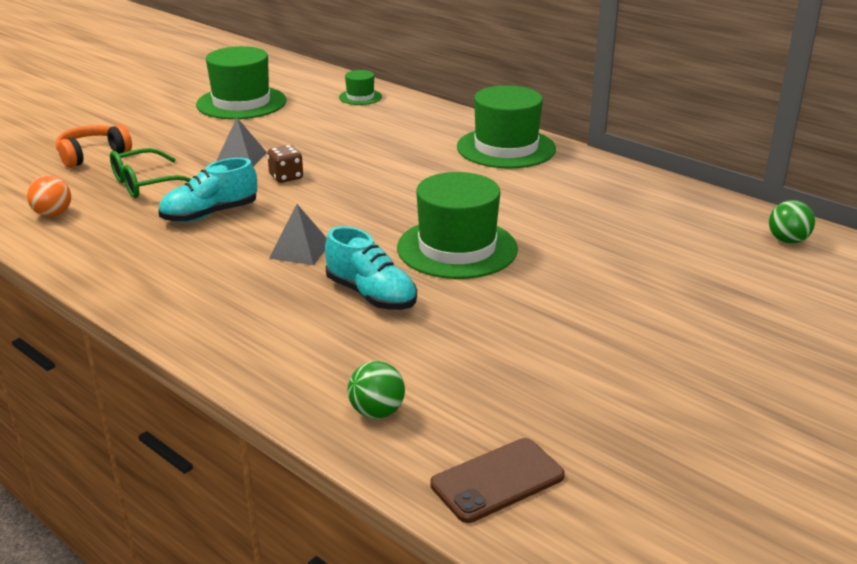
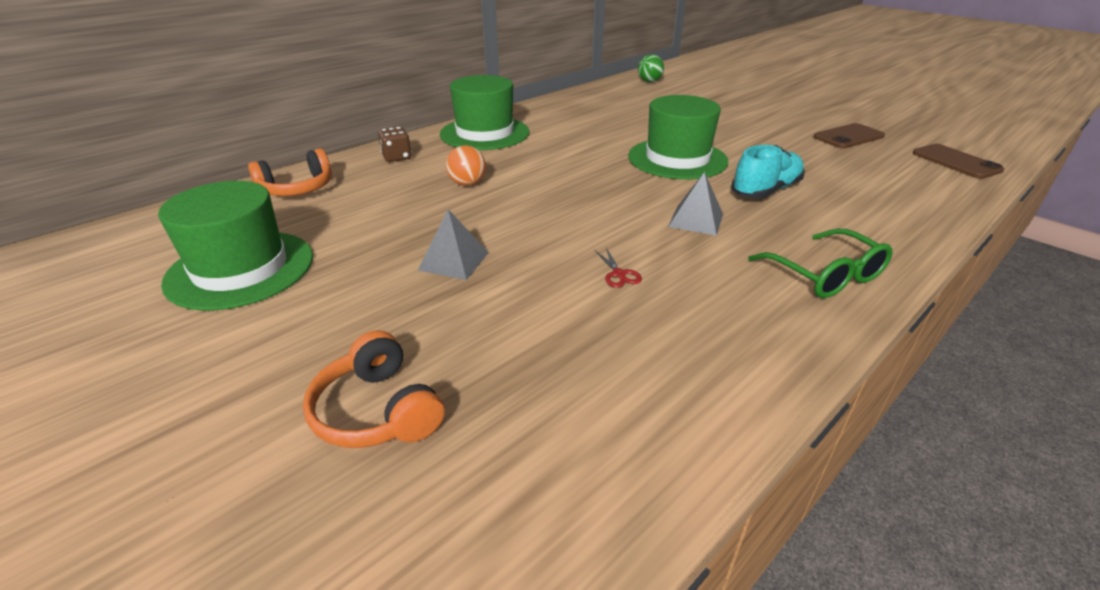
camera: 85 degrees left, 5 degrees up
(53, 214) = (622, 423): orange ball -> orange ball (467, 184)
(145, 184) = (520, 334): green glasses -> green glasses (825, 275)
(210, 214) = (619, 274): turquoise shoe -> red scissors
(286, 177) = (522, 230): brown dice -> brown dice (397, 157)
(360, 97) = (298, 189): green hat -> orange headphones
(377, 412) = (922, 191): green ball -> none
(584, 392) = (848, 137): none -> brown phone

